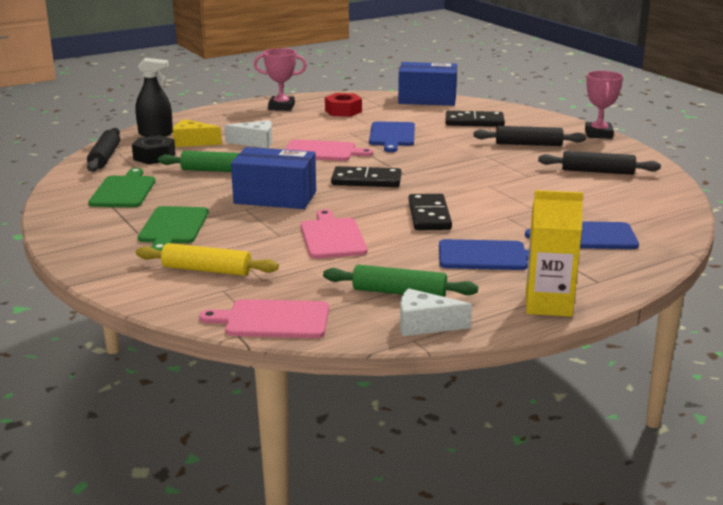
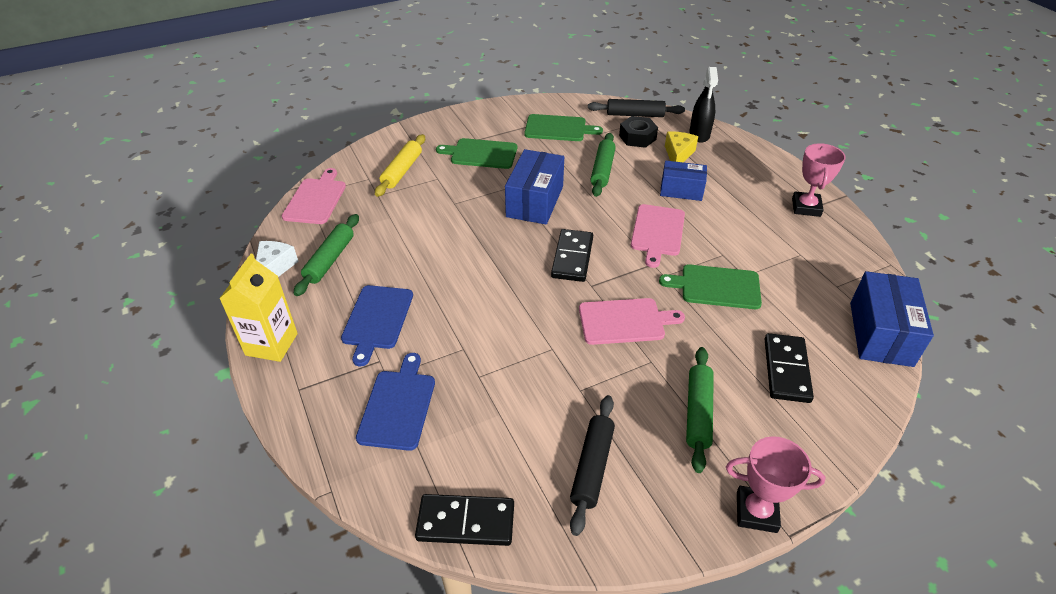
camera: 95 degrees right, 20 degrees up
(255, 142) = (681, 190): white cheese -> blue box
(332, 237) = (443, 230): pink cutting board -> pink cutting board (624, 321)
(343, 111) = (803, 253): red nut -> none
(392, 135) = (716, 287): blue cutting board -> green cutting board
(429, 215) = (476, 292): black domino -> black domino (466, 522)
(528, 144) = (698, 412): black rolling pin -> green rolling pin

